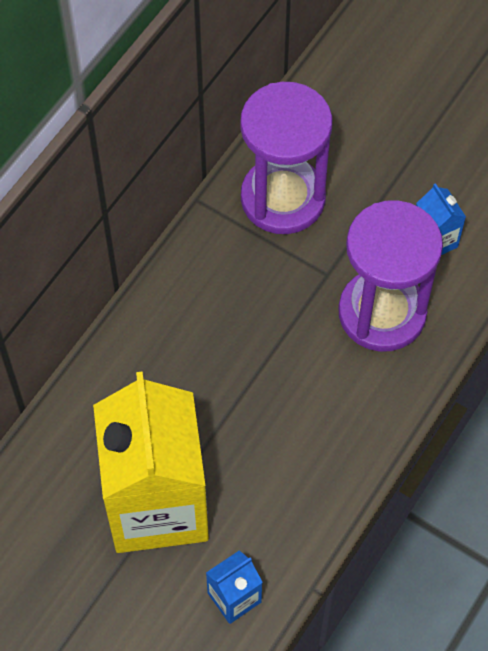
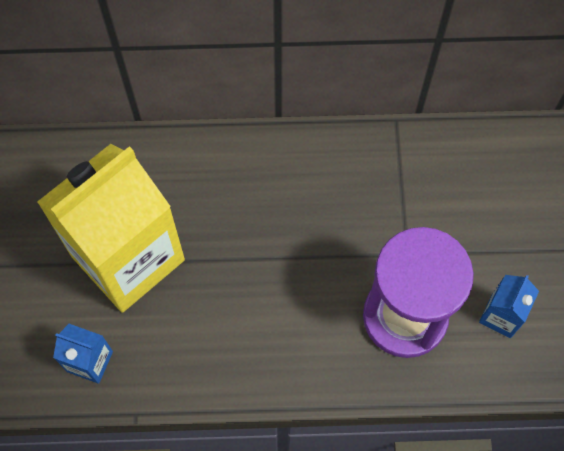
camera: 55 degrees right, 5 degrees up
(283, 198) = (446, 179): purple hourglass -> none

